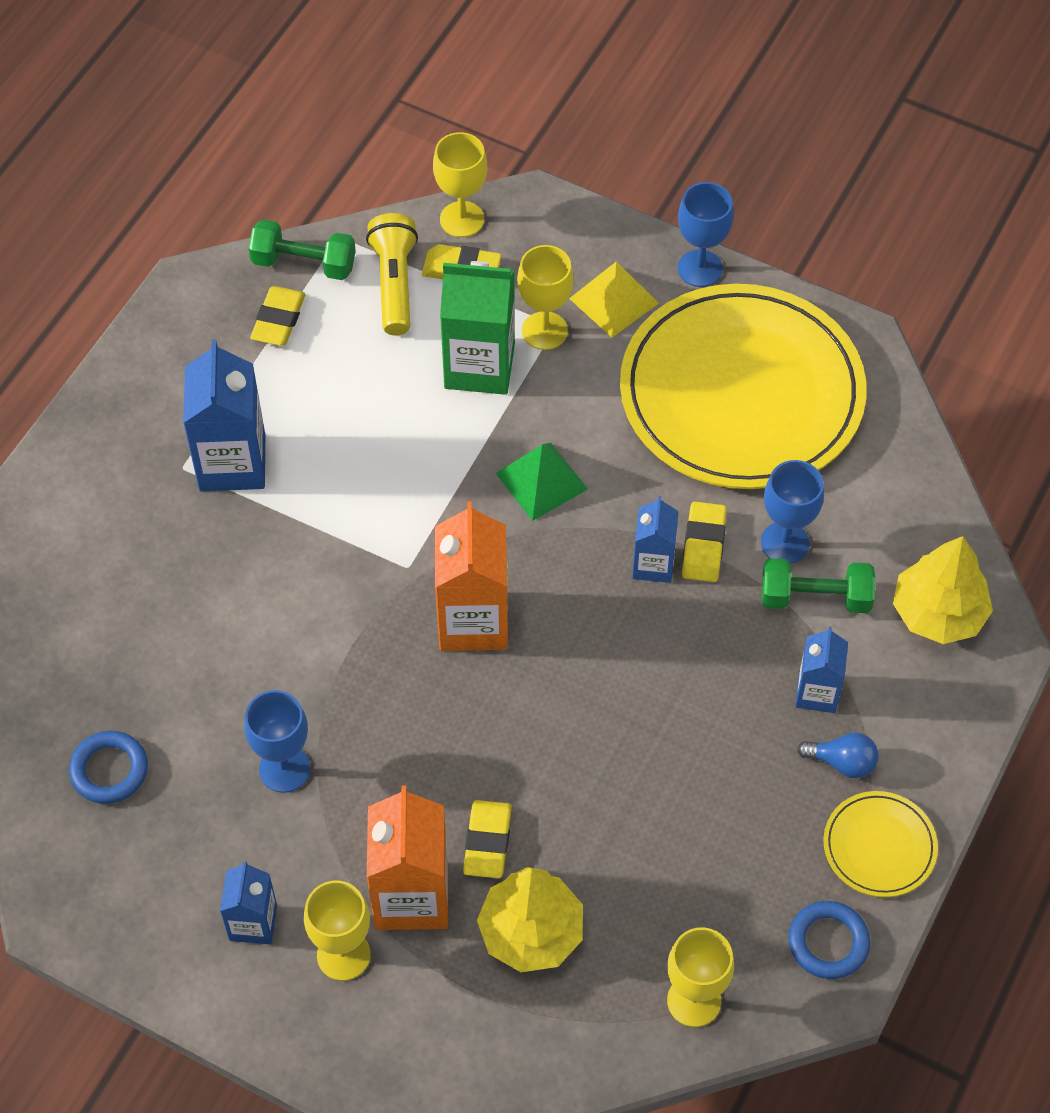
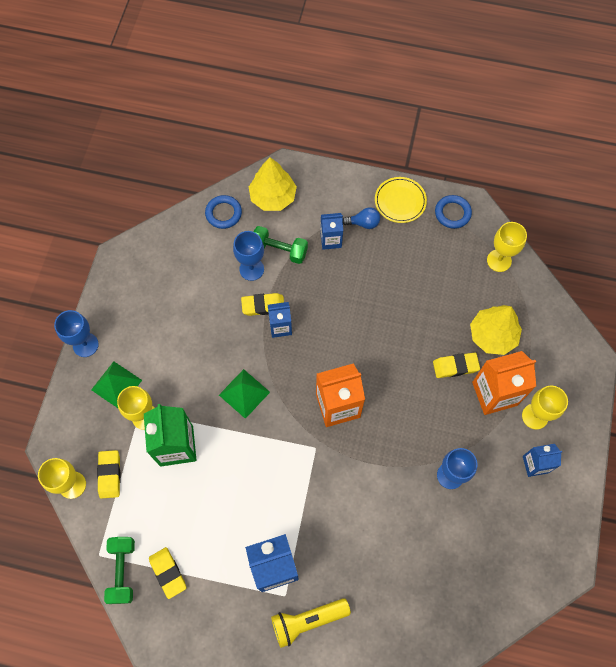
camera: 105 degrees left, 10 degrees up
(109, 770) = (481, 568): blue ring -> blue ring (223, 213)
(278, 320) = (168, 573): yellow eraser -> yellow eraser turned 60 degrees clockwise
(394, 284) = (127, 511): yellow flashlight -> yellow flashlight (307, 621)
(613, 300) = (116, 385): yellow pyramid -> green pyramid
(741, 393) = (165, 307): yellow plate -> none
(815, 598) = (279, 250): green dumbbell -> green dumbbell turned 60 degrees counterclockwise
(842, 762) = (363, 223): blue light bulb -> blue light bulb turned 90 degrees clockwise

